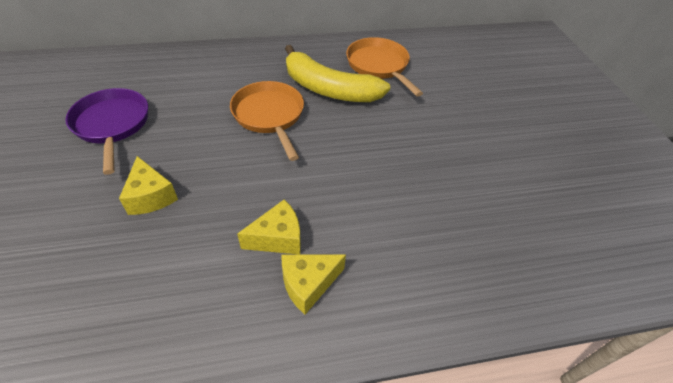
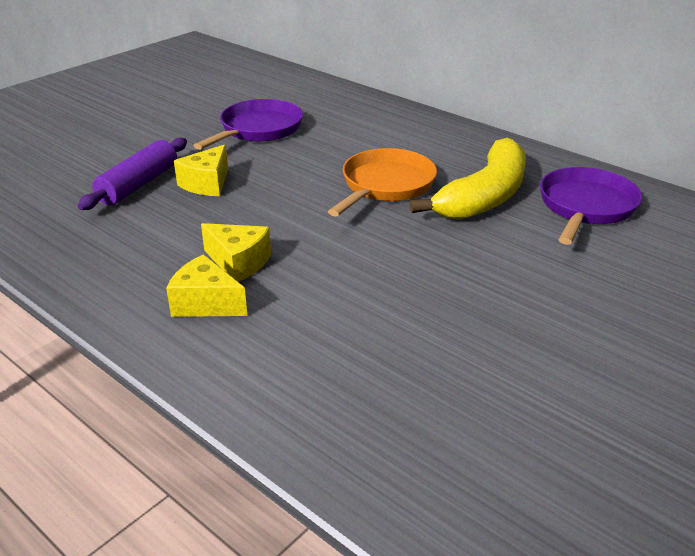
camera: 55 degrees right, 15 degrees down
(93, 238) = (138, 184): none -> purple rolling pin
(329, 89) = (484, 196): yellow banana -> yellow banana turned 135 degrees counterclockwise
(379, 66) = (585, 207): orange pan -> purple pan

